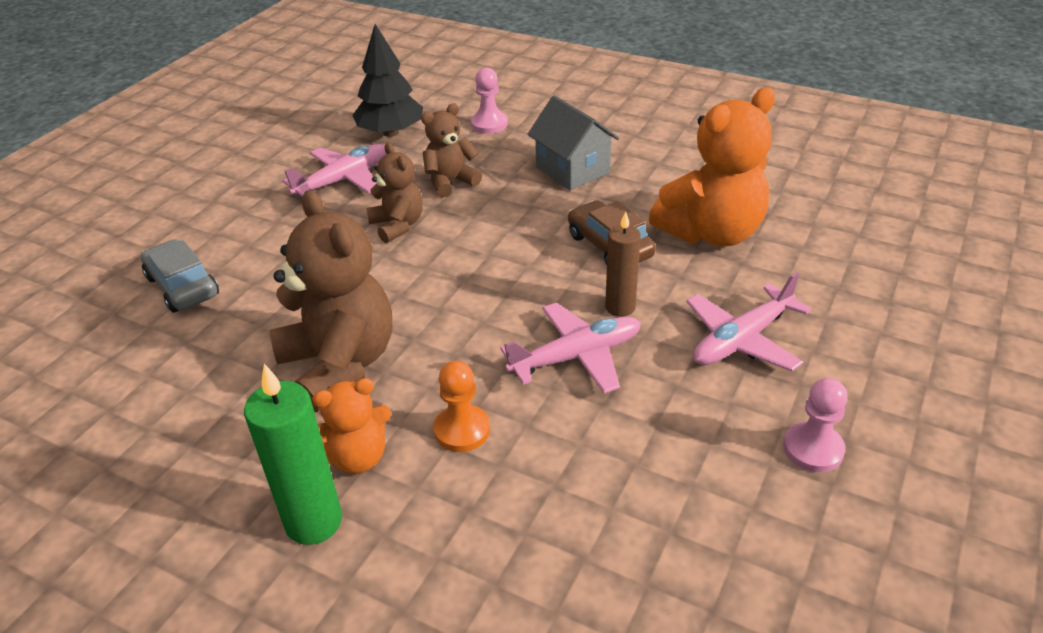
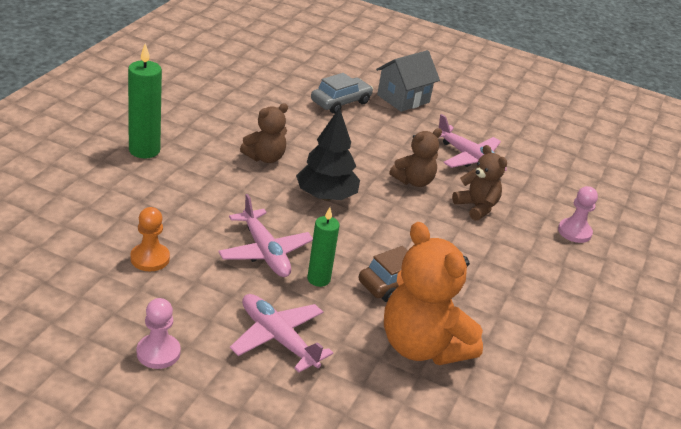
camera: 80 degrees right, 5 degrees down
(340, 364) = (265, 158): brown teddy bear -> brown teddy bear, size x0.56
(358, 457) = (187, 164): orange teddy bear -> none
(391, 132) = (544, 180): black tree -> black tree (326, 196)
(462, 430) = (202, 200): orange pawn -> orange pawn (150, 258)
(572, 170) = (508, 274): grey house -> grey house (403, 99)
(620, 307) = (318, 279): brown candle -> green candle

